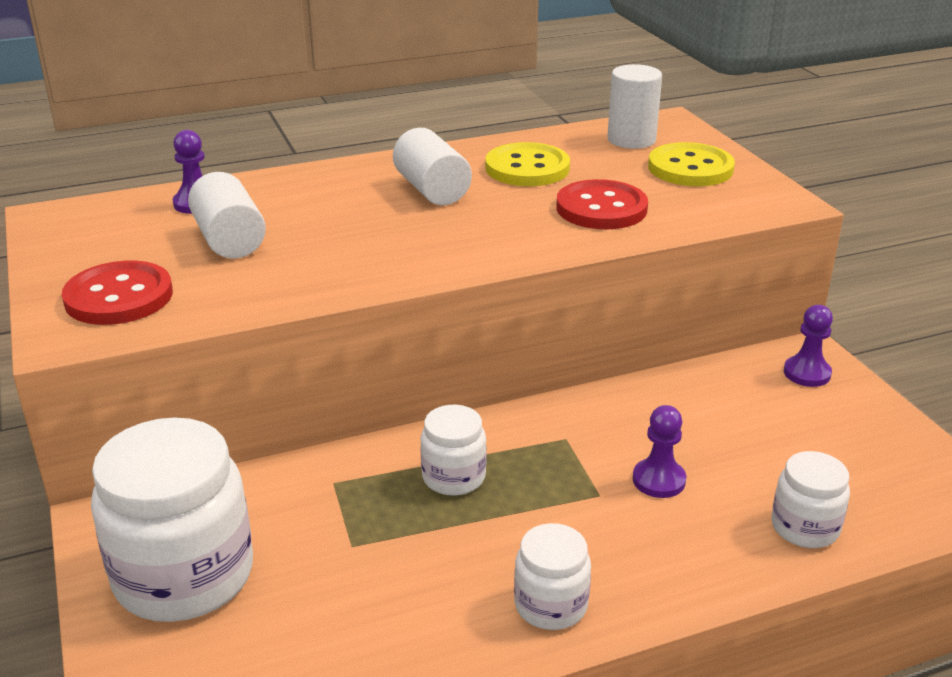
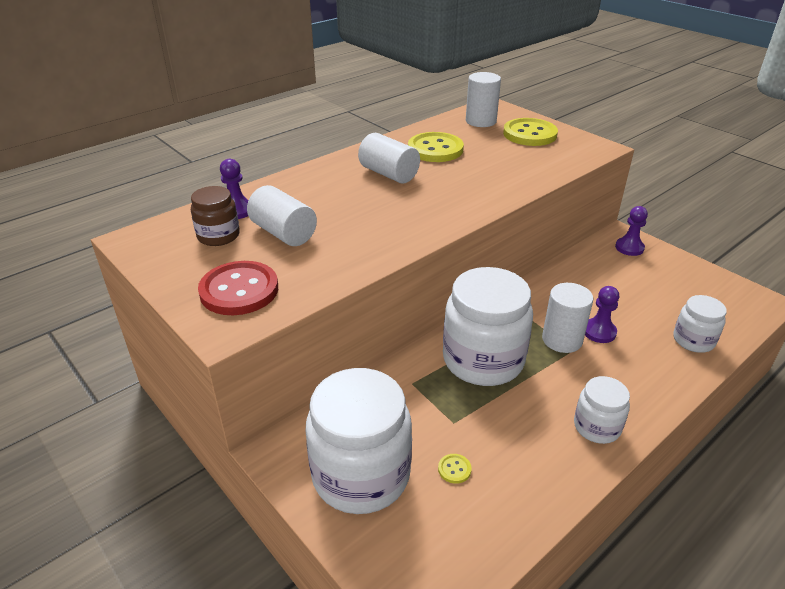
camera: 20 degrees left, 5 degrees up
(149, 229) = (218, 236): none -> brown jar
(307, 603) = (454, 469): none -> yellow button
(453, 477) = (483, 360): white jar -> white jar, size x1.95
(592, 477) = (562, 340): none -> white cylinder
(601, 208) = (501, 168): red button -> none

